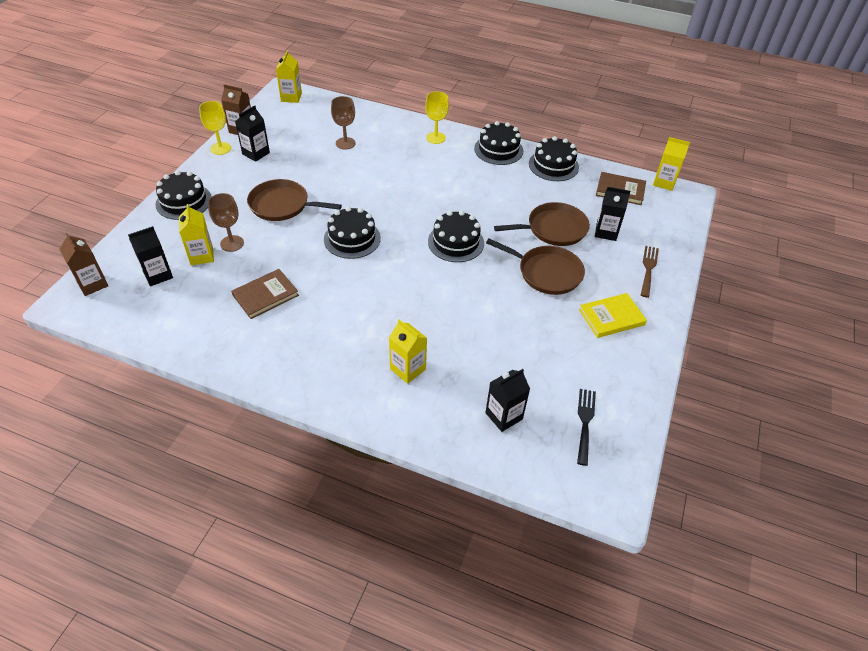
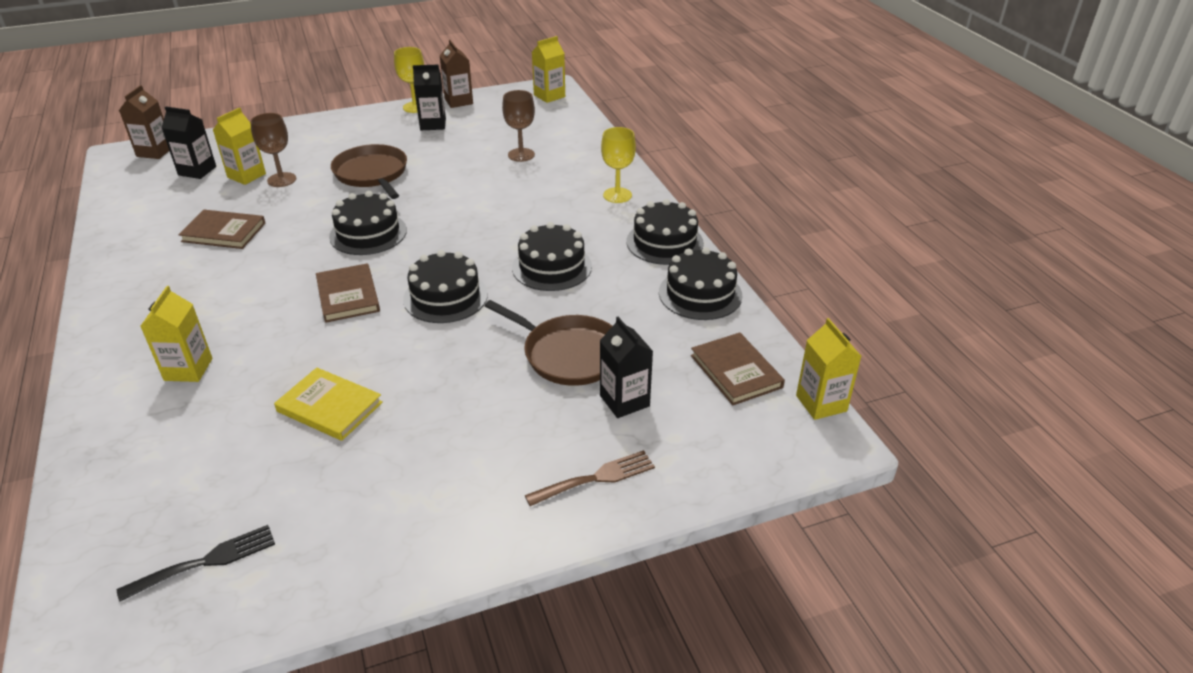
camera: 50 degrees right, 10 degrees down
(184, 201) = (314, 131): black cake -> black cake (552, 267)
(409, 276) = (348, 296): none -> brown book
(504, 416) = (164, 480): black carton -> none
(546, 273) = (472, 389): brown pan -> none
(611, 317) = (446, 489): yellow book -> yellow book (329, 407)

